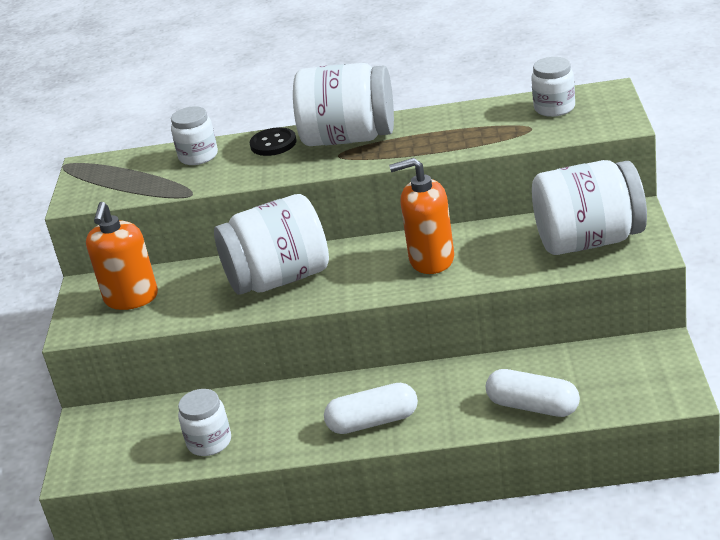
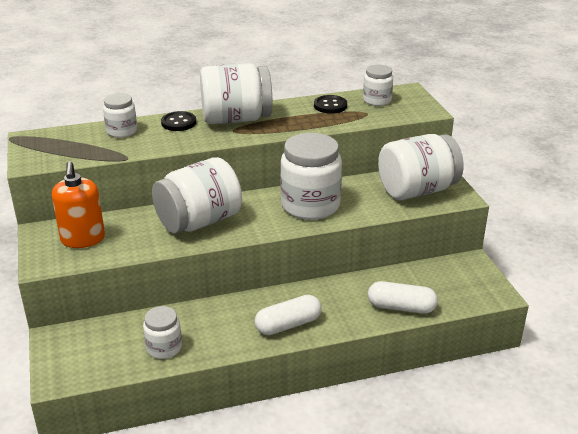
camera: 20 degrees left, 0 degrees up
(431, 260) = (310, 205): orange soap dispenser -> white jar
(484, 117) = (330, 106): none -> black button

